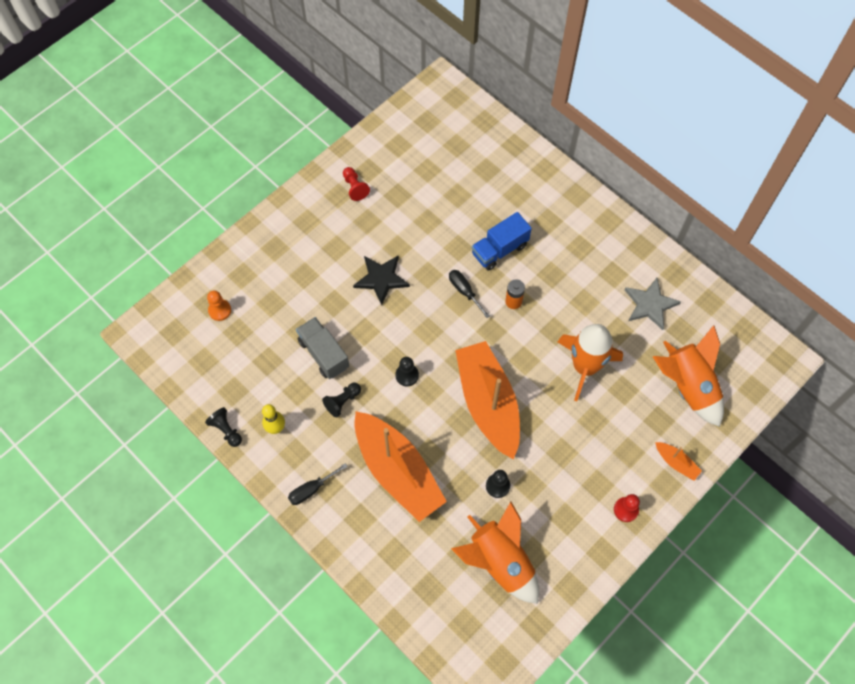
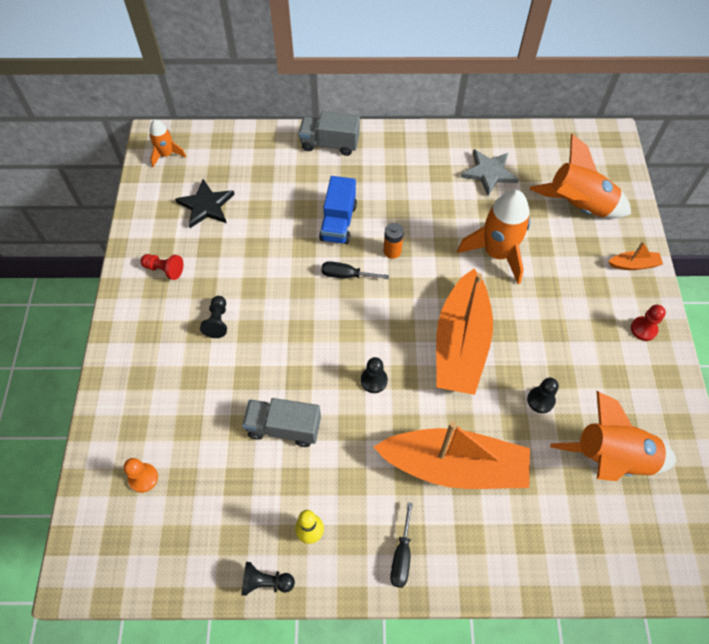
camera: 45 degrees left, 5 degrees down
(342, 401) = (344, 453): black pawn -> black pawn (217, 321)
(381, 279) = (267, 323): black star -> black star (206, 206)
(436, 103) = (166, 155): none -> orange rocket
(488, 403) = (461, 343): orange boat -> orange boat turned 105 degrees counterclockwise
(557, 185) = (330, 144): none -> grey truck

